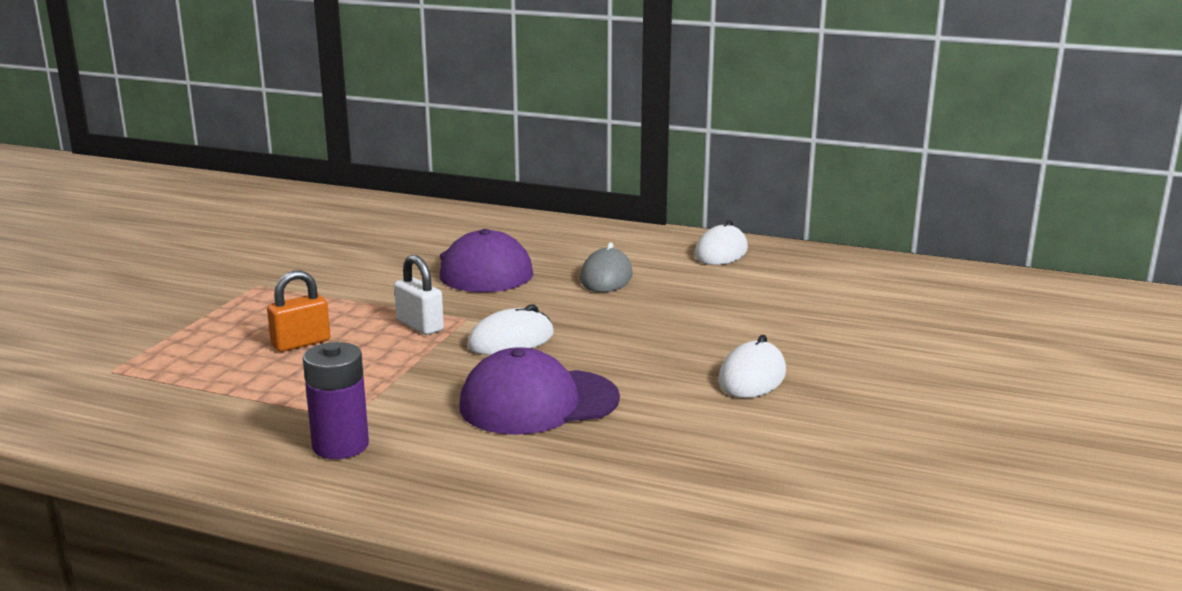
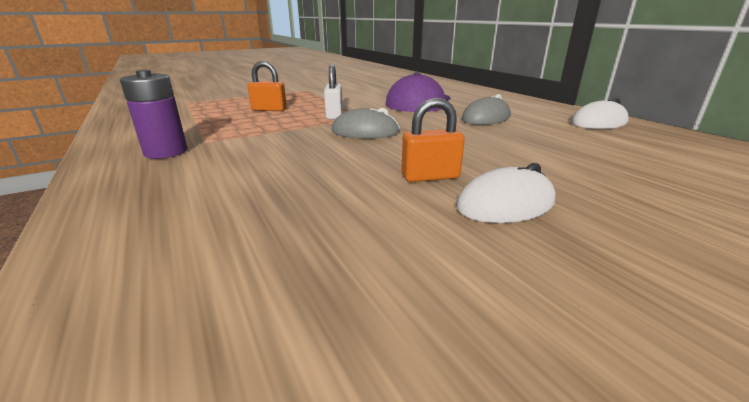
camera: 40 degrees right, 5 degrees up
(511, 340) = (365, 132): white mouse -> grey mouse
(538, 402) = (306, 166): purple cap -> none
(665, 373) = (430, 177): none -> orange padlock

